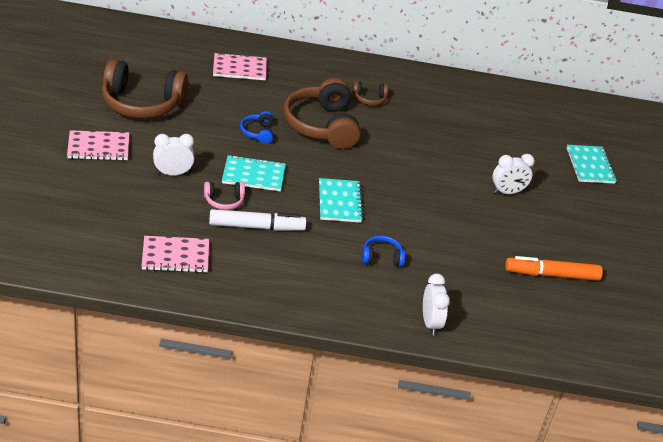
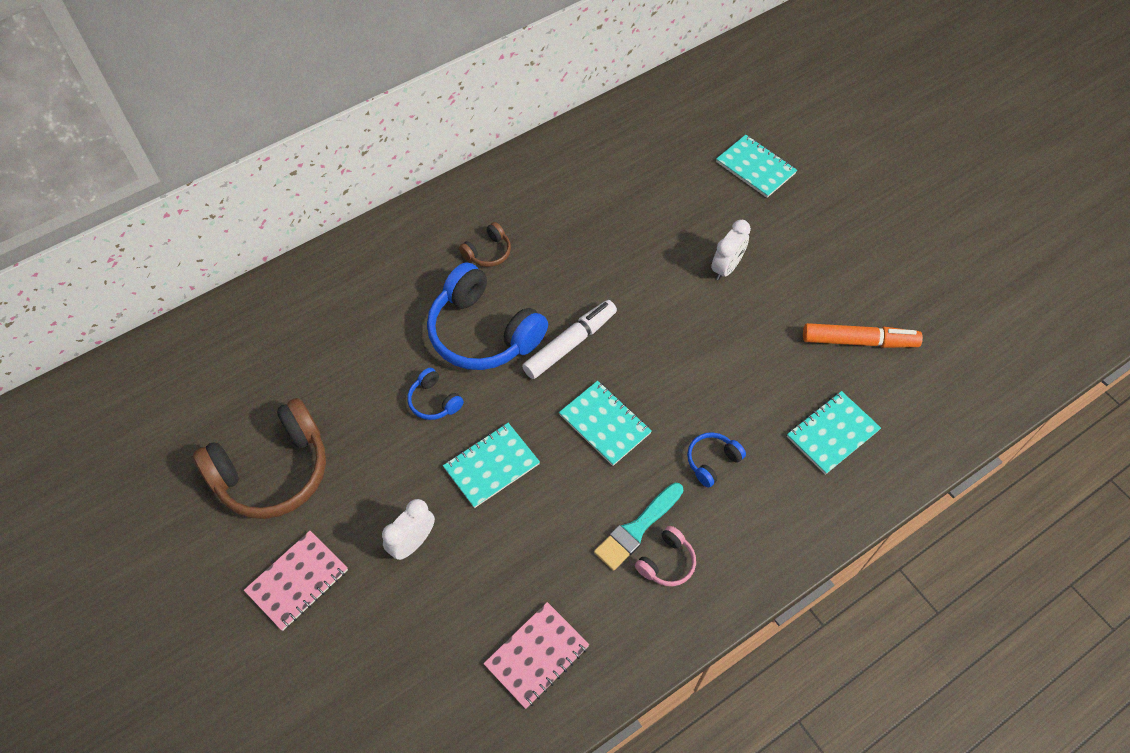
camera: 35 degrees left, 20 degrees up
(224, 201) = (502, 531): pink headphones -> pink headphones (667, 562)
(239, 68) = (319, 323): pink notebook -> none
(256, 227) = (567, 535): white marker -> white marker (570, 343)
(298, 251) = (637, 529): none -> turquoise brush
(322, 126) = (483, 332): brown headphones -> blue headphones
(430, 323) = (831, 504): white clock -> none
(475, 298) = (832, 433): none -> turquoise notebook
(551, 275) = (859, 341): orange marker -> orange marker turned 135 degrees counterclockwise

